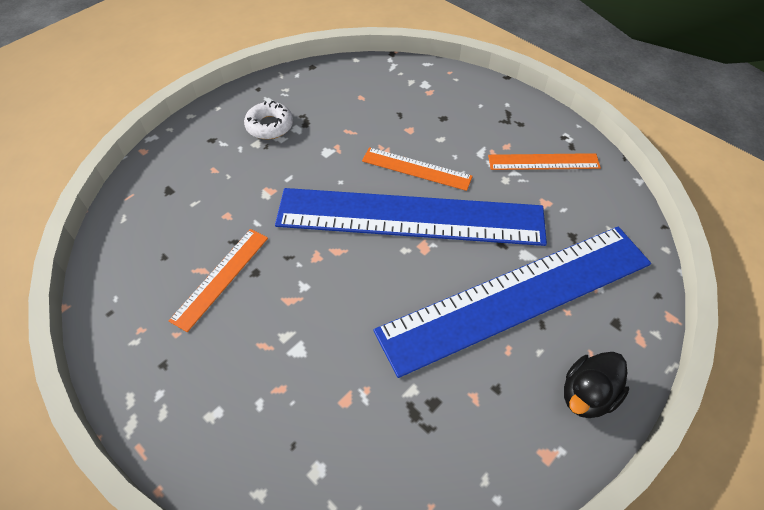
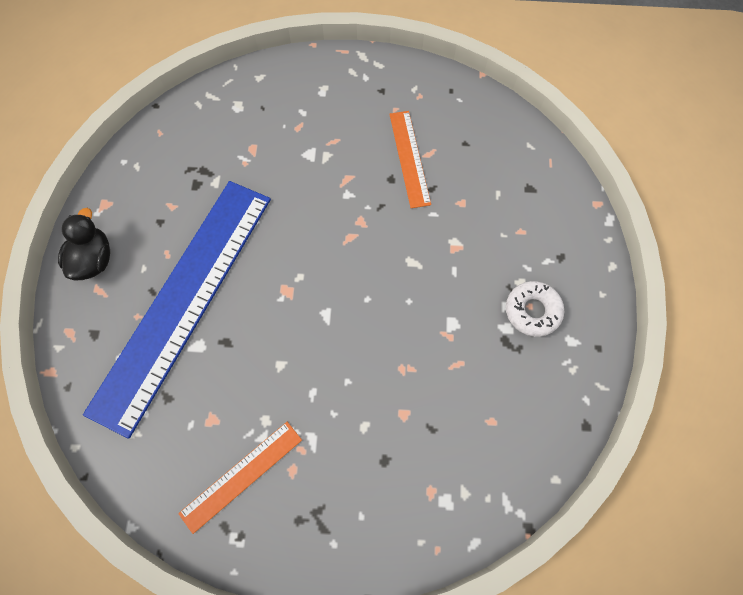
camera: 140 degrees right, 15 degrees up
(410, 217) = (319, 309): blue ruler -> none
(416, 168) = (356, 367): orange ruler -> none

